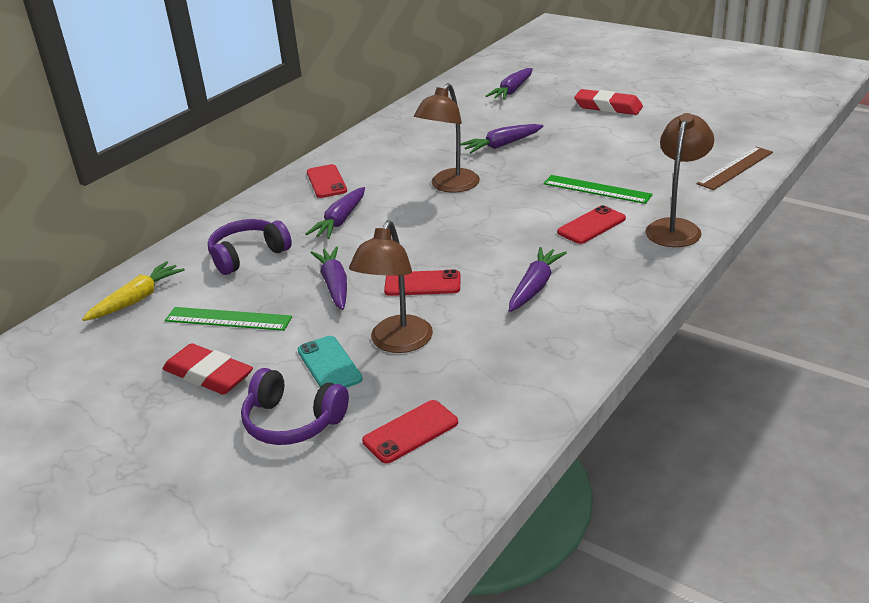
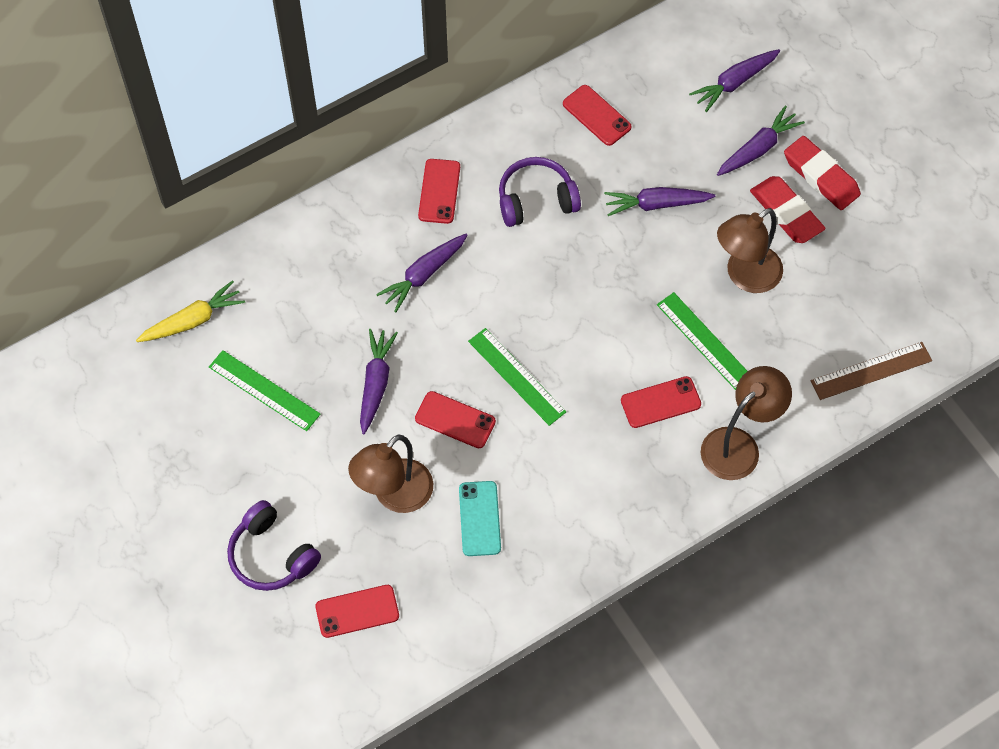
camera: 20 degrees right, 30 degrees up
(208, 375) = (224, 463): red eraser -> red eraser (786, 213)
(248, 255) = (314, 294): purple headphones -> purple headphones (536, 200)
(329, 365) = (327, 497): turquoise phone -> turquoise phone (480, 518)
(425, 124) = (596, 115): none -> red phone
(450, 186) = (560, 262): brown lamp -> brown lamp (745, 276)
(459, 246) = (517, 376): none -> green ruler
(535, 286) = (553, 473): purple carrot -> purple carrot (758, 148)

